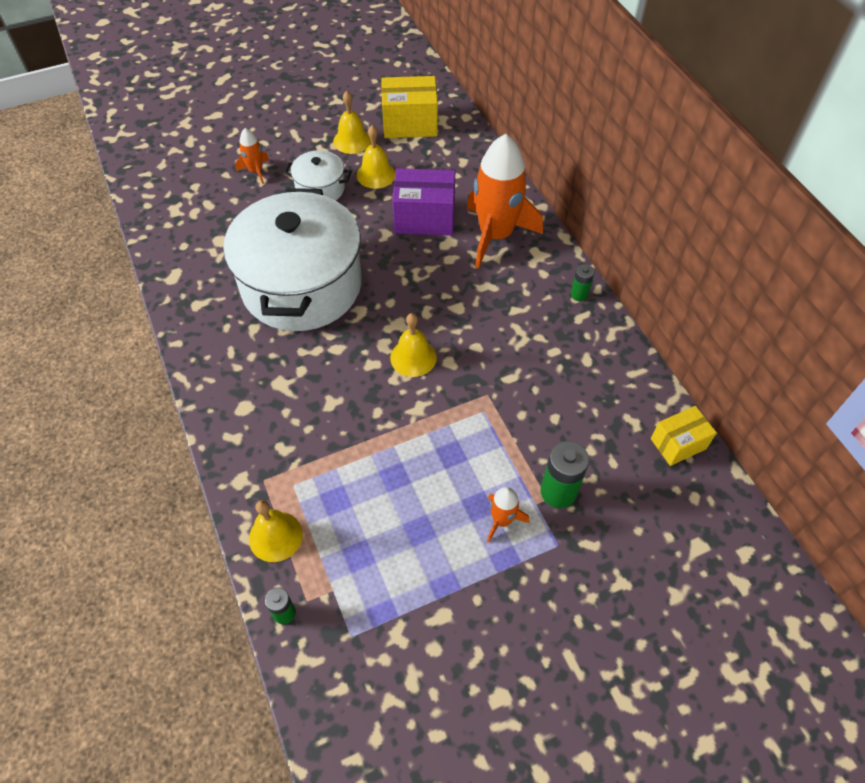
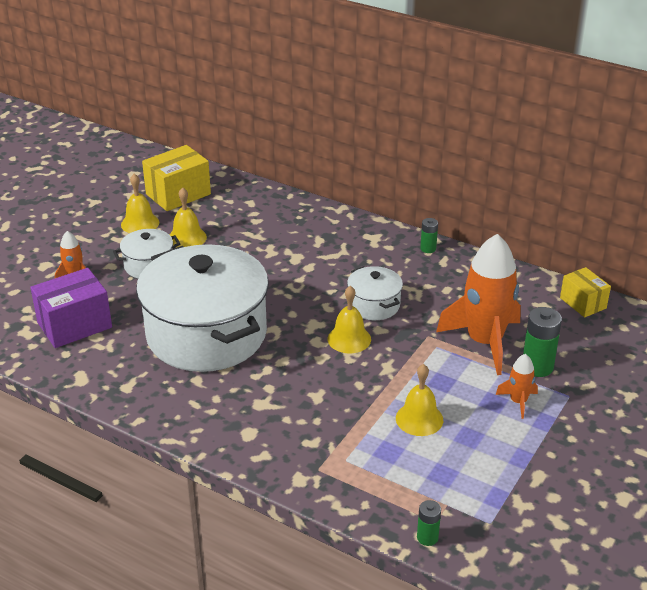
camera: 35 degrees left, 20 degrees down
(275, 536) = (368, 497): yellow bell -> yellow bell (419, 419)
(424, 218) = (260, 250): purple box -> purple box (74, 325)
(469, 332) = (374, 305): none -> white pot
(496, 235) = (328, 238): orange rocket -> orange rocket (484, 342)
(678, 444) = (583, 303): yellow box -> yellow box turned 60 degrees counterclockwise

